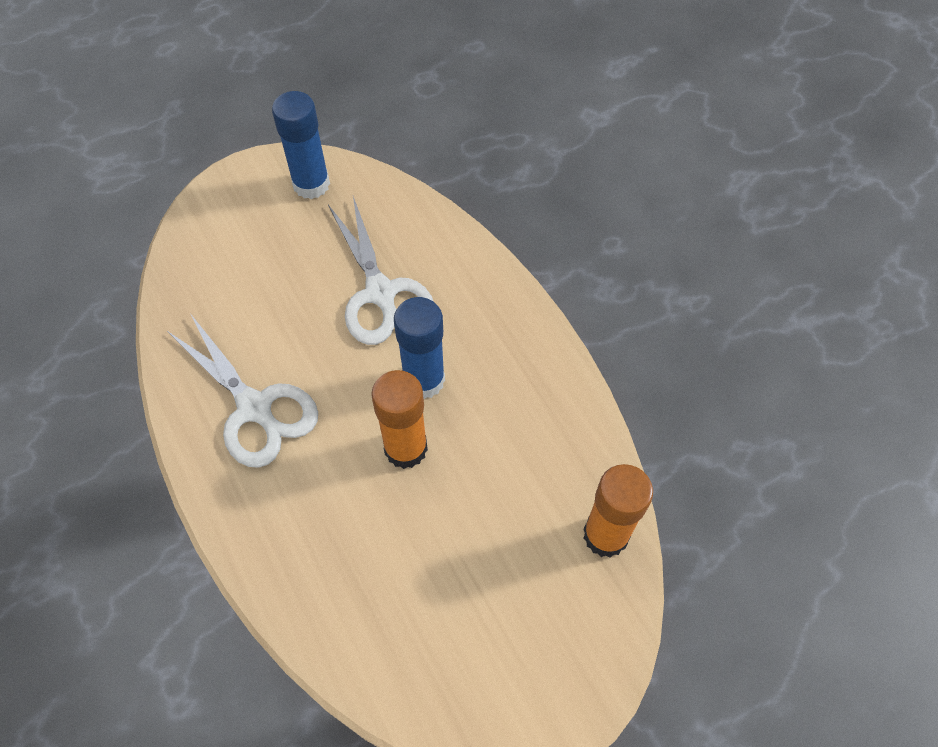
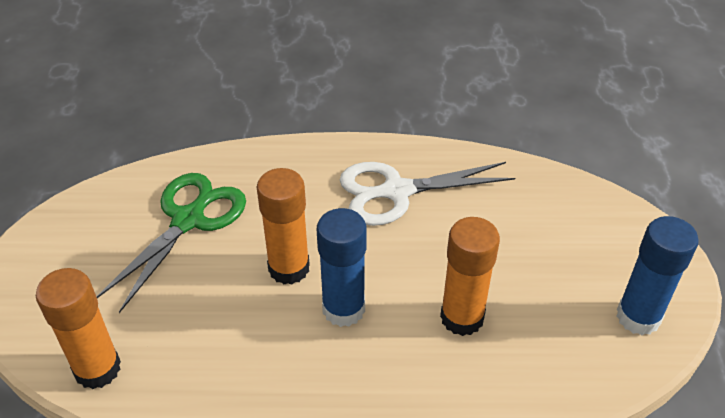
camera: 120 degrees right, 15 degrees down
(380, 293) = (462, 317): white scissors -> orange glue stick
(399, 581) = (188, 220): none -> green scissors

